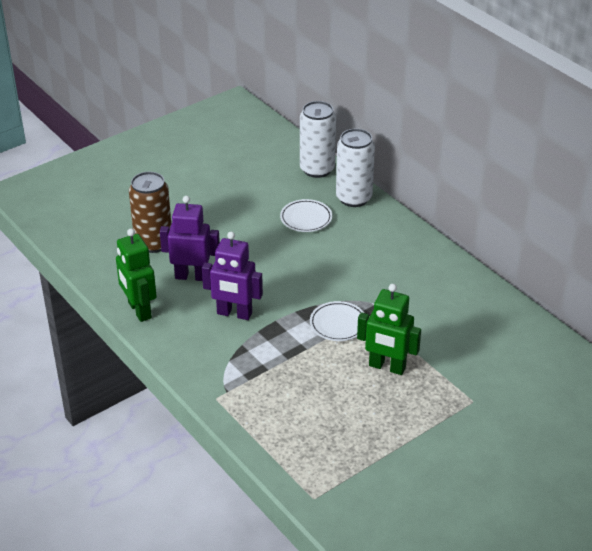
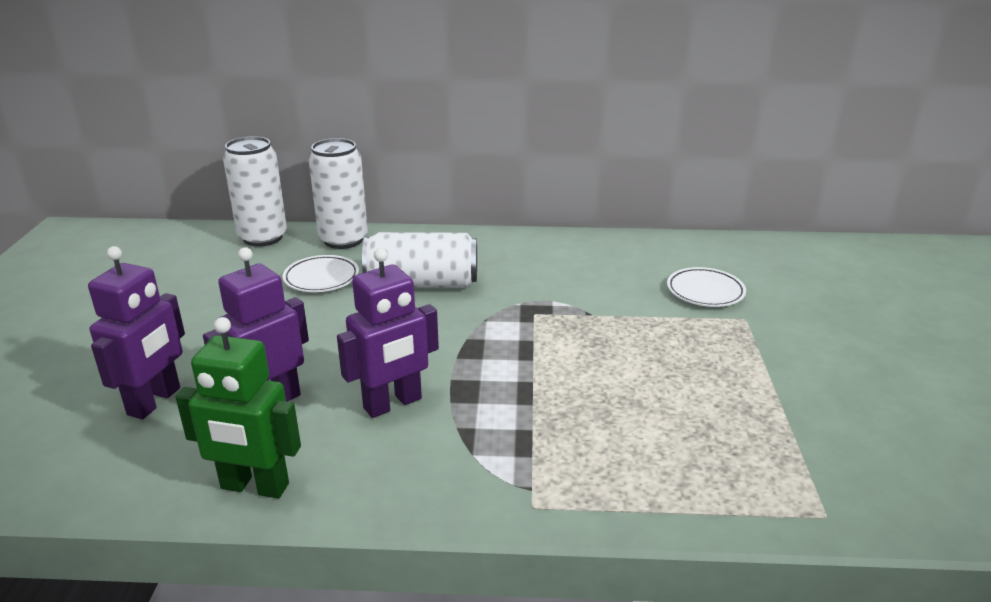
camera: 50 degrees left, 10 degrees down
(153, 243) = (155, 401): brown can -> purple robot
(338, 324) = (520, 339): white plate -> white plate (705, 291)
(347, 256) = (422, 283): none -> white can
(387, 367) = (632, 343): green robot -> none

